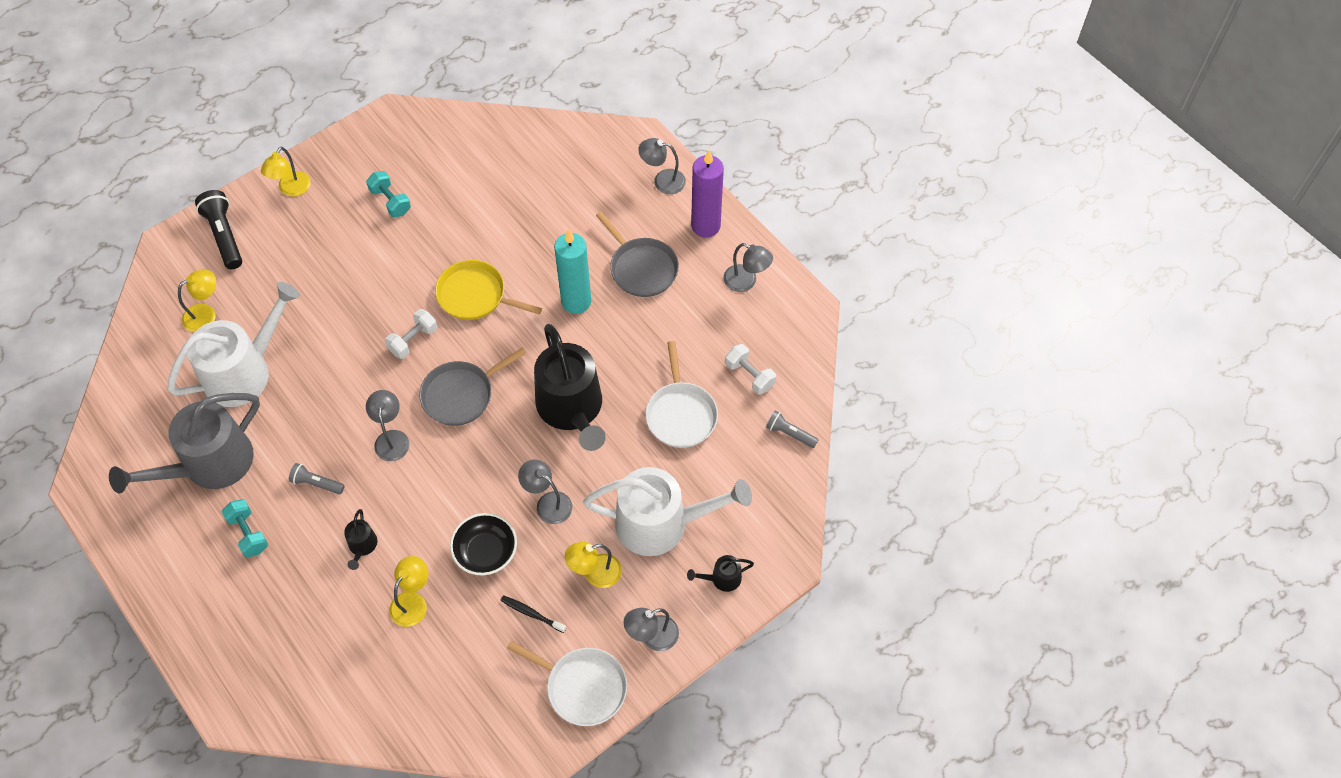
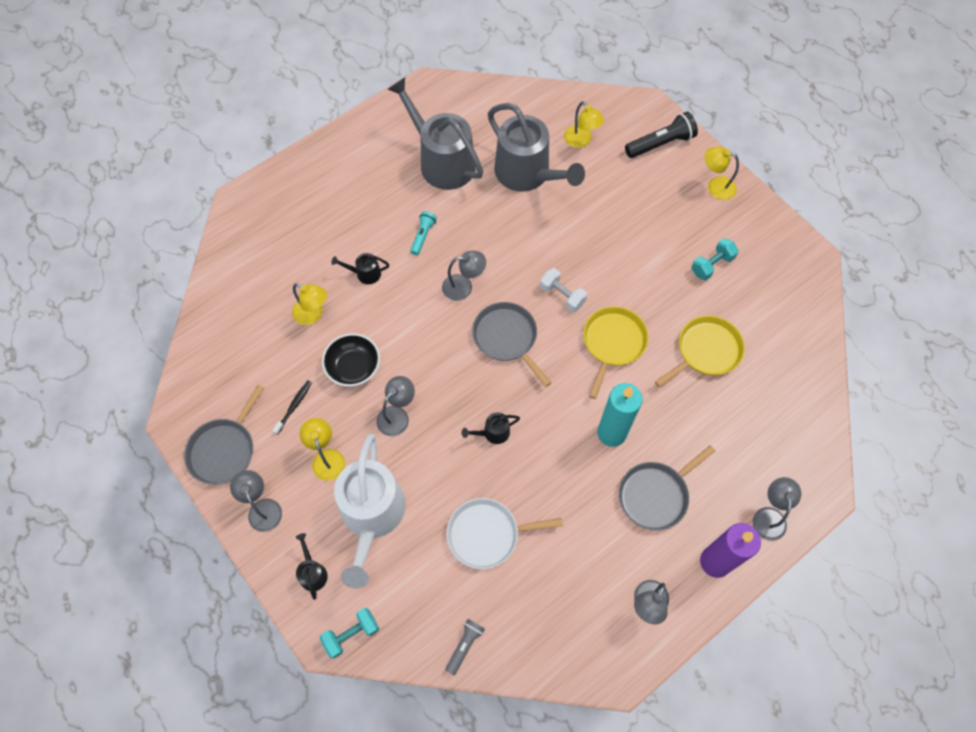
camera: 90 degrees right, 5 degrees up
(244, 371) = (527, 174): white watering can -> grey watering can
(248, 533) = (381, 194): turquoise dumbbell -> turquoise dumbbell (351, 634)
(316, 483) = (423, 236): grey flashlight -> turquoise flashlight
(490, 215) = (706, 351): none -> yellow pan
(572, 409) = (493, 433): black watering can -> black watering can, size x0.41
(583, 687) = (224, 450): white pan -> grey pan
(749, 375) = (532, 605): white dumbbell -> none

